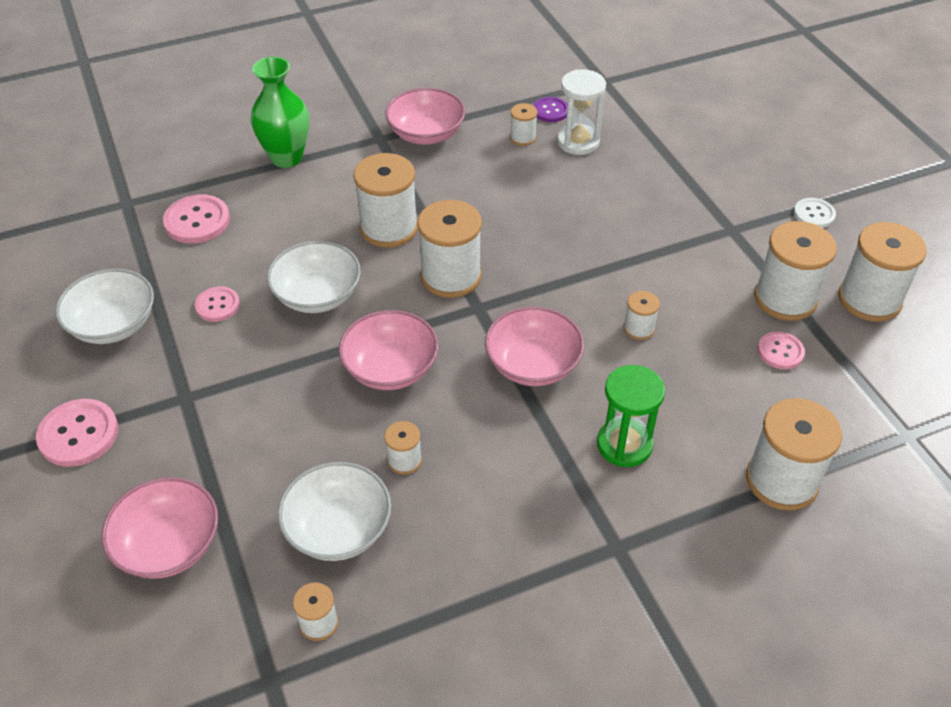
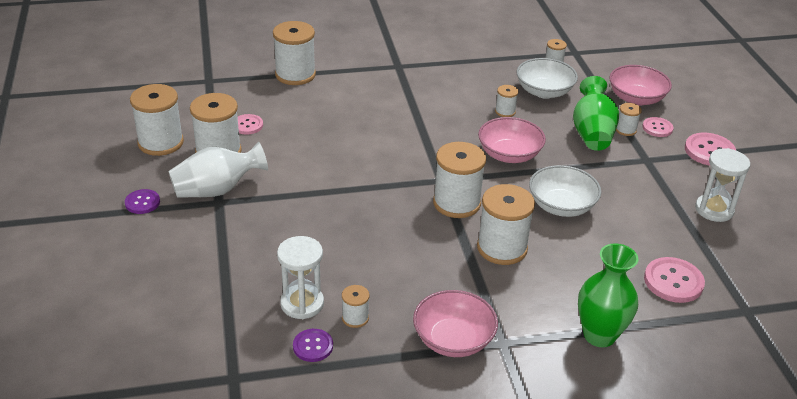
camera: 170 degrees left, 10 degrees down
(113, 324) = (714, 210): white bowl -> white hourglass
(217, 305) = (638, 211): pink button -> pink button (657, 128)
(261, 438) = (592, 133): none -> green vase
(533, 364) = (413, 142): pink bowl -> none
(624, 445) = (374, 99): green hourglass -> none
(639, 328) = (332, 151): white spool -> white spool (625, 130)
(744, 244) = (217, 190): none -> white vase
(814, 214) = (142, 202): white button -> purple button

